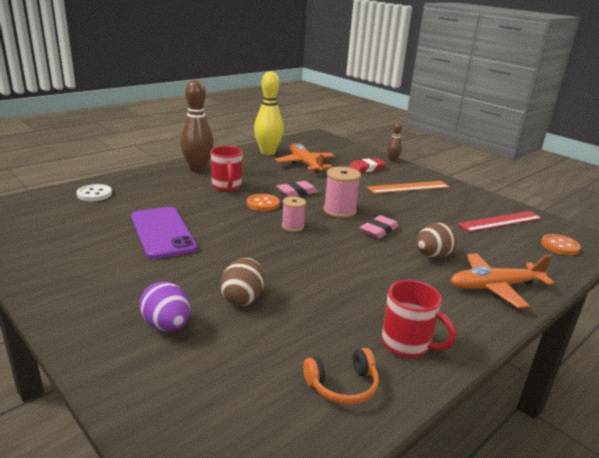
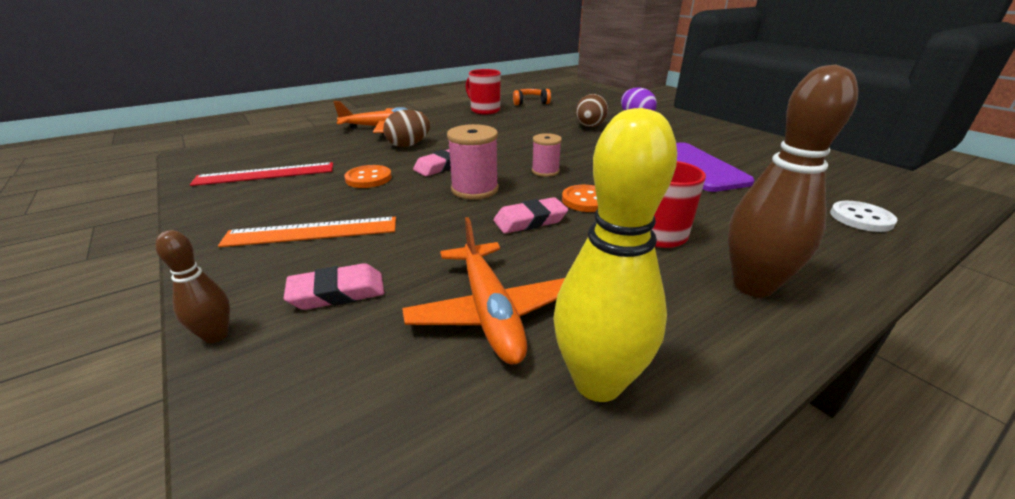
camera: 170 degrees left, 5 degrees up
(366, 168) = (337, 292): red eraser -> pink eraser
(559, 246) = (254, 150): orange button -> orange button (368, 178)

